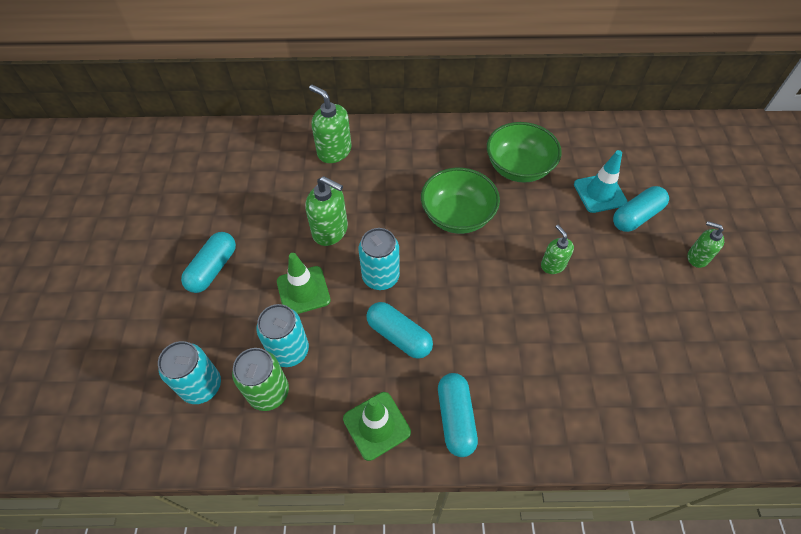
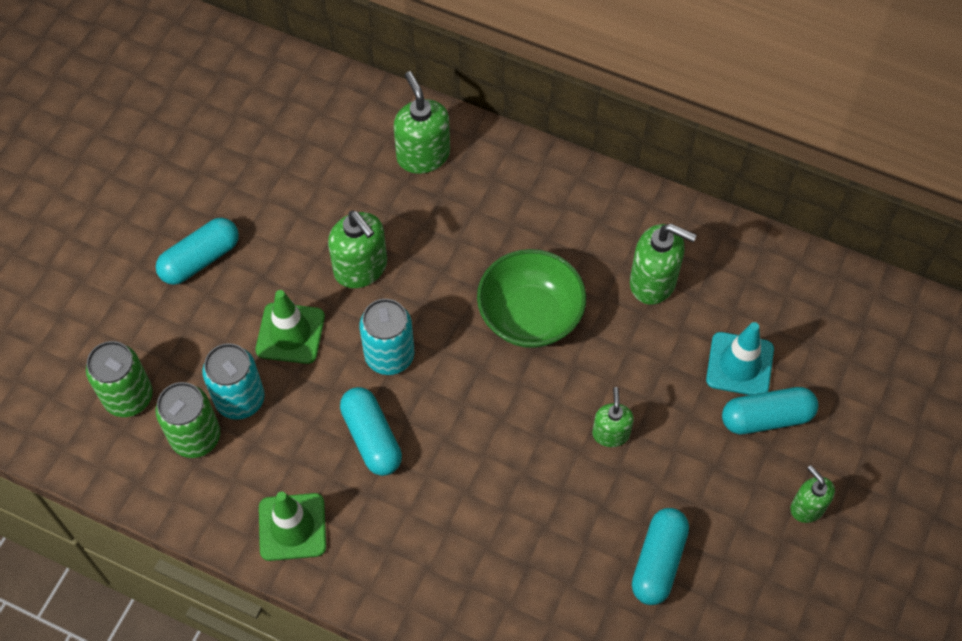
camera: 25 degrees right, 5 degrees up
(201, 386) = (128, 397): turquoise can -> green can
(456, 418) = (382, 560): turquoise capsule -> turquoise capsule (658, 561)
(518, 168) = (653, 282): green bowl -> green soap dispenser

